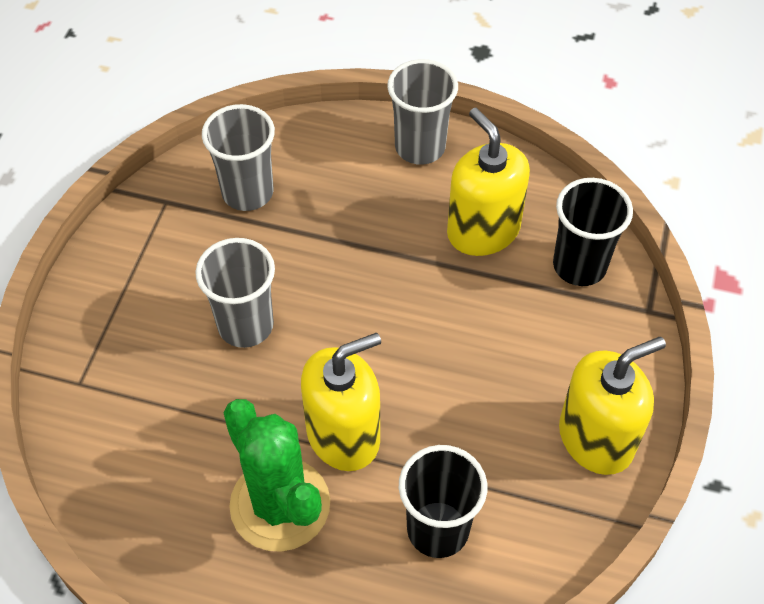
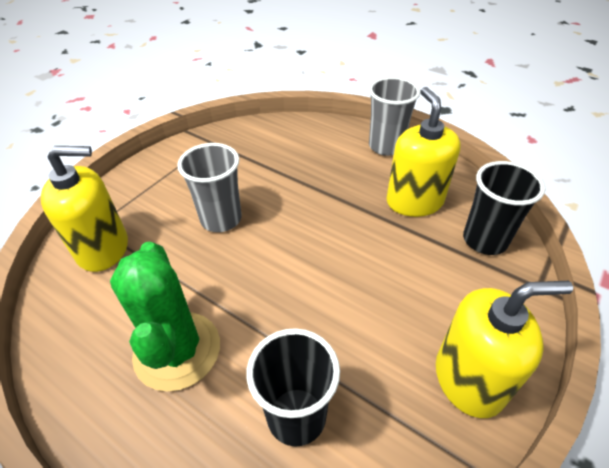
camera: 20 degrees right, 10 degrees down
(247, 192) = (263, 147): grey cup -> none
(343, 435) = (252, 311): yellow soap dispenser -> yellow soap dispenser (103, 248)

